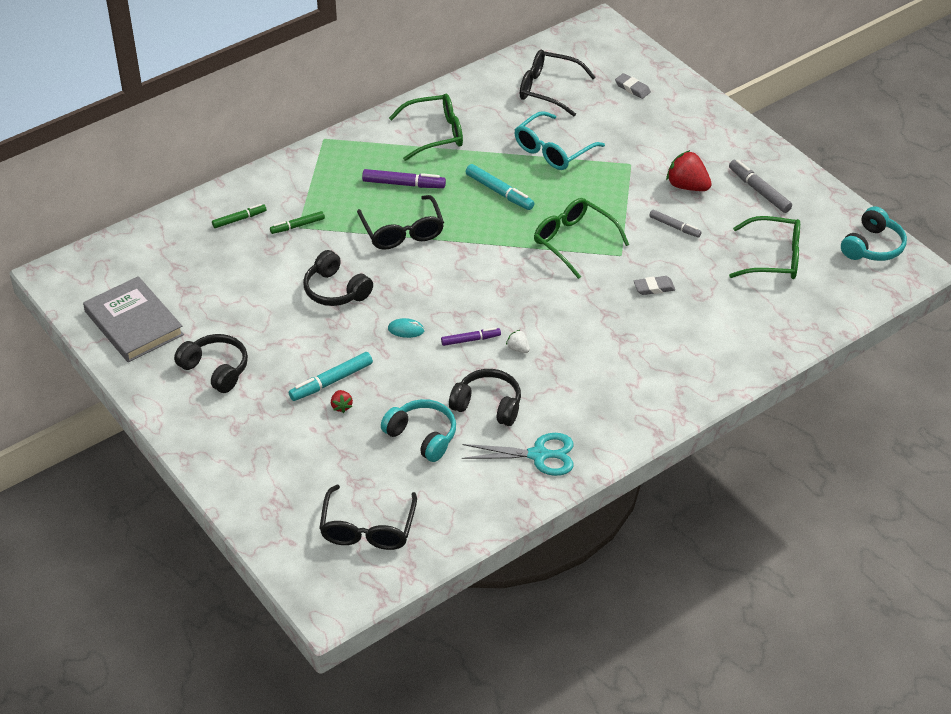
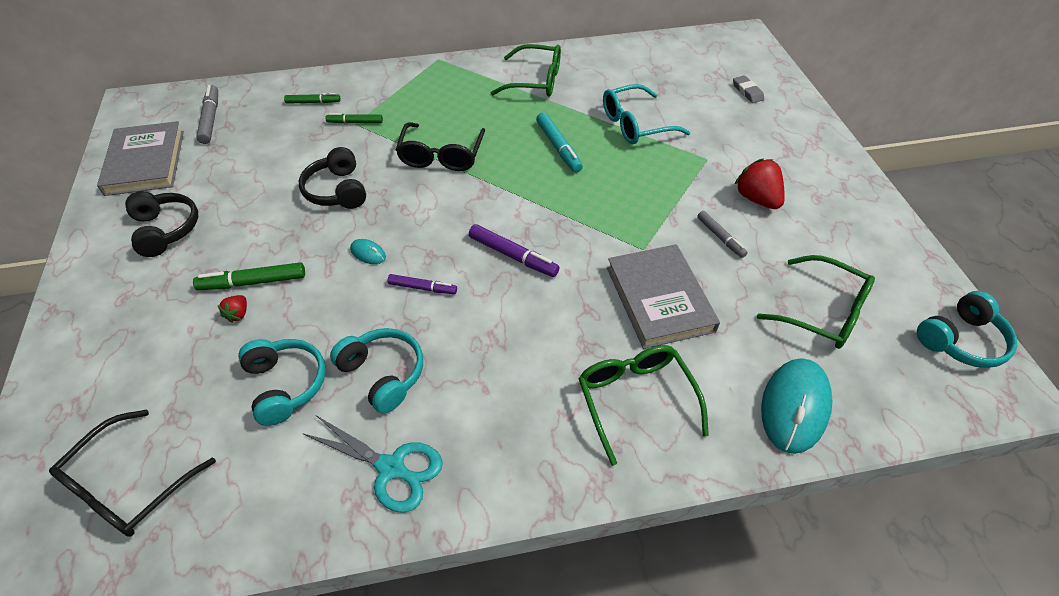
camera: 25 degrees right, 5 degrees up
(331, 381) = (253, 282): turquoise marker -> green marker
(403, 184) = (475, 114): purple marker -> purple marker (513, 256)
(488, 405) = (383, 374): black headphones -> turquoise headphones
(518, 349) = (464, 317): white strawberry -> none
(548, 89) = (664, 72): black glasses -> none
(573, 241) = (601, 218): green glasses -> green glasses (635, 399)
(654, 288) = (659, 299): grey eraser -> grey book
(759, 191) = (838, 228): grey marker -> grey marker (210, 119)
(781, 327) = (795, 407): none -> turquoise mouse

